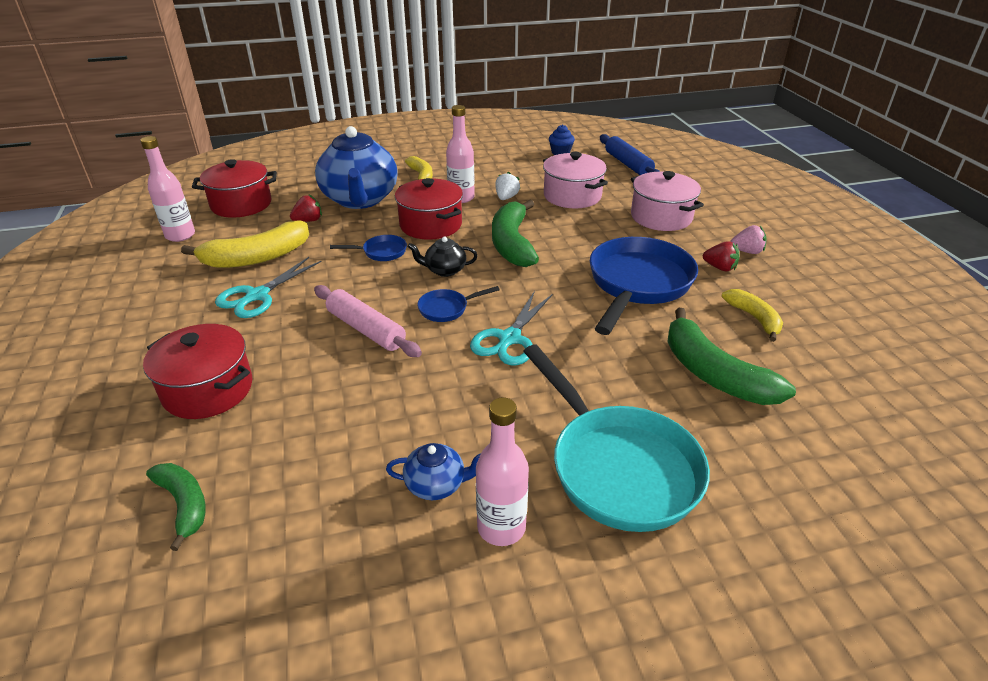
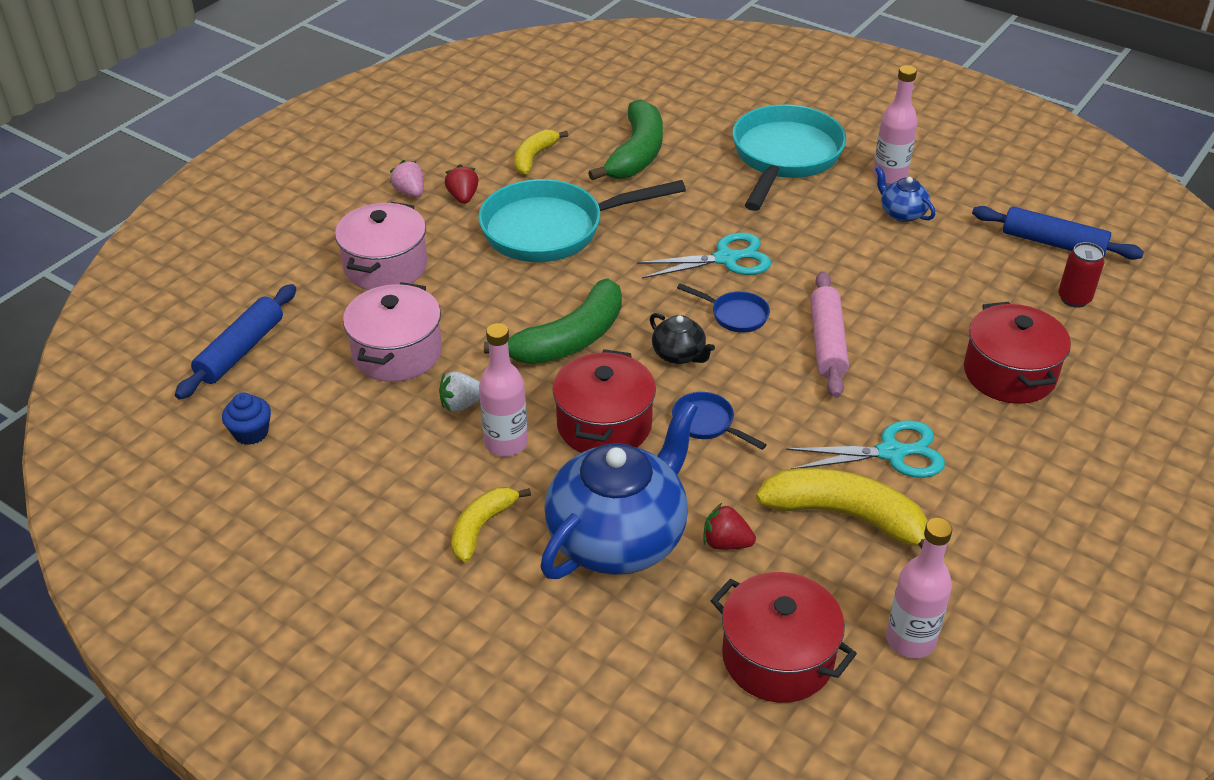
camera: 130 degrees left, 5 degrees up
(184, 504) = (1074, 299): green banana -> red can
(247, 568) = (1053, 243): none -> blue rolling pin
(637, 284) = (552, 229): blue pan -> turquoise pan

